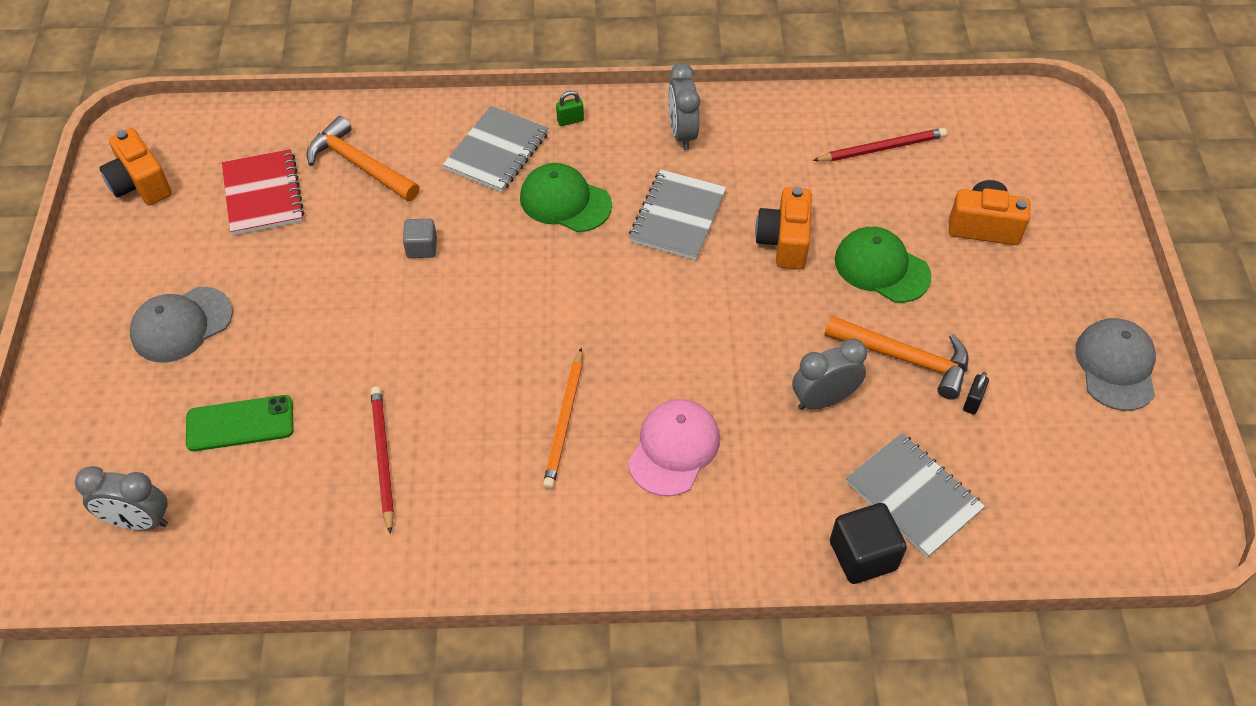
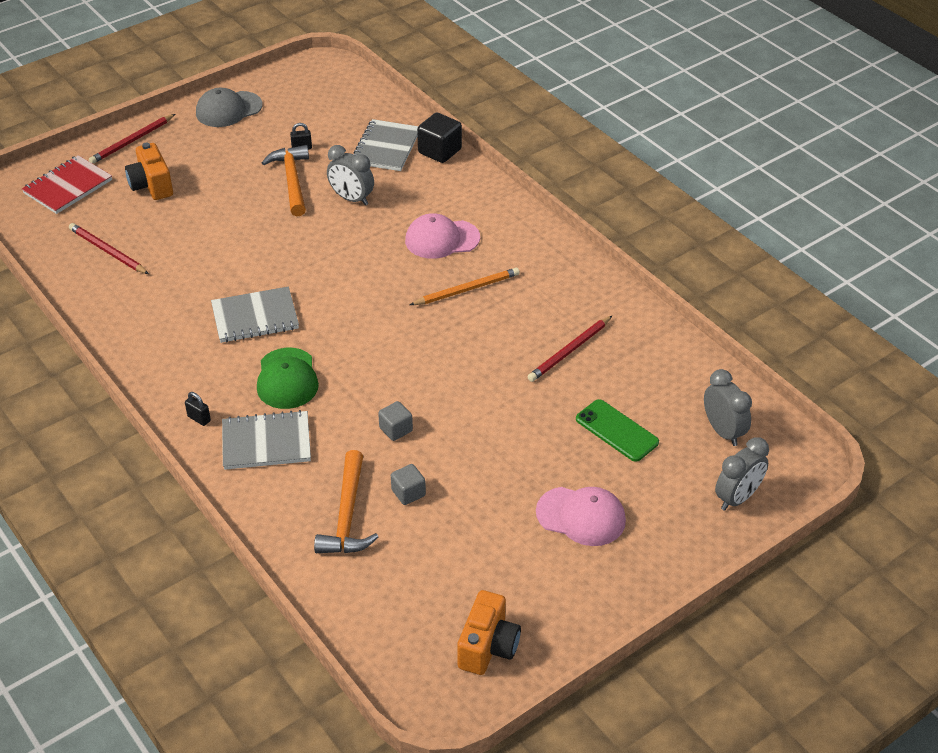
camera: 125 degrees left, 10 degrees down
(181, 325) = (581, 516): grey cap -> pink cap
(263, 194) = (427, 555): red notebook -> red notebook (68, 187)
(340, 217) = (408, 493): none -> grey cube
(570, 120) = (199, 419): green padlock -> black padlock
(682, 134) = (167, 352): grey clock -> grey clock (737, 498)
(784, 242) = (237, 261): orange camera -> none
(881, 267) = (225, 213): green cap -> none
(1094, 243) = (132, 141): none -> red pencil

